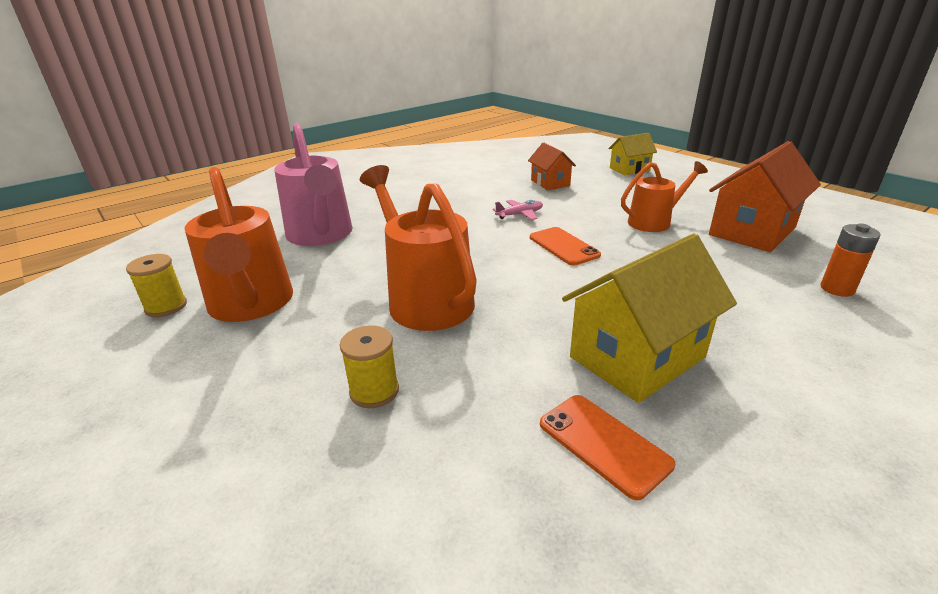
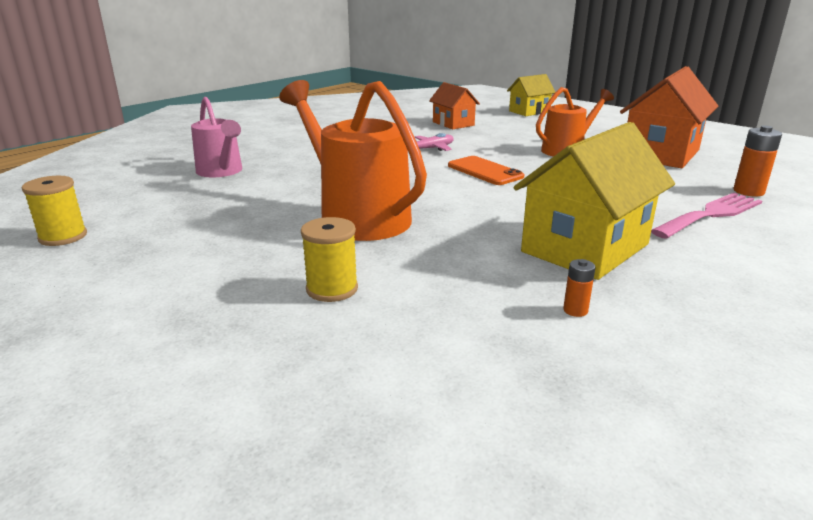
camera: 10 degrees left, 5 degrees down
(251, 305) = (165, 231): orange watering can -> none
(321, 235) = (221, 172): pink watering can -> pink watering can, size x0.62
(603, 444) = (575, 310): orange phone -> orange battery
(786, 319) = (711, 214): none -> pink fork

